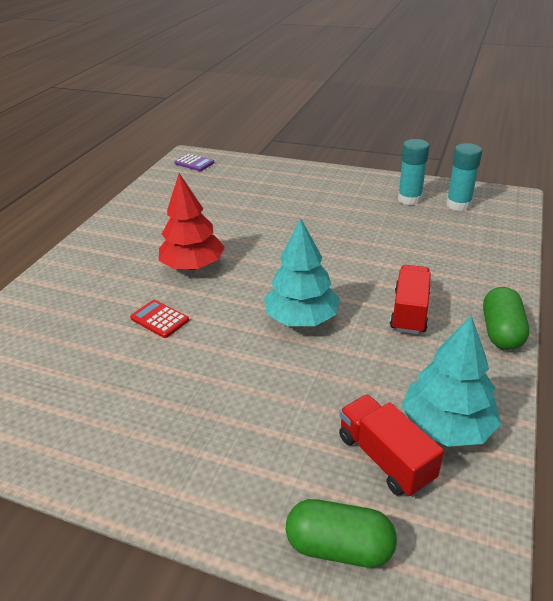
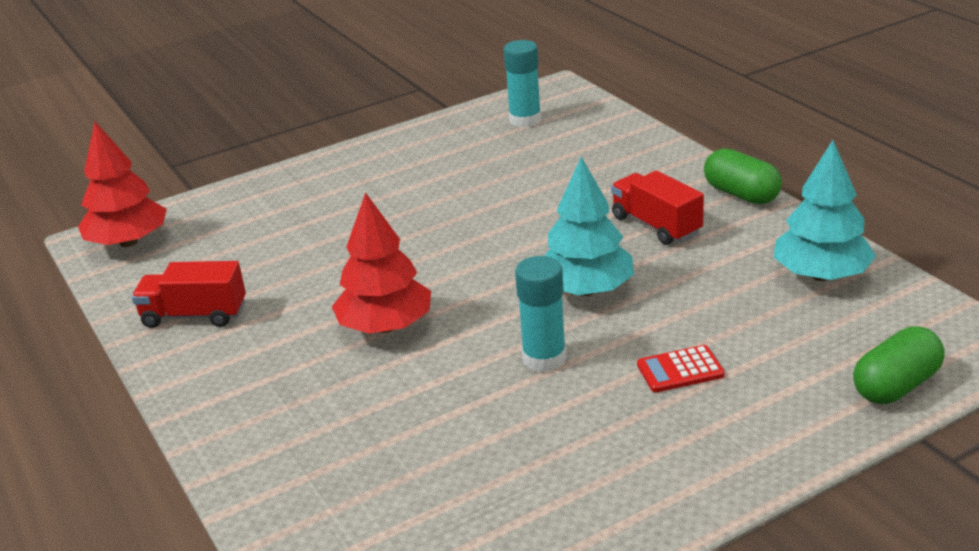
camera: 50 degrees left, 5 degrees down
(159, 319) = (460, 385): red calculator -> red calculator (680, 370)
(194, 163) = (128, 242): purple calculator -> red tree
(385, 458) = (825, 322): red truck -> red truck (194, 315)
(409, 199) = (471, 140): turquoise glue stick -> turquoise glue stick (544, 358)

